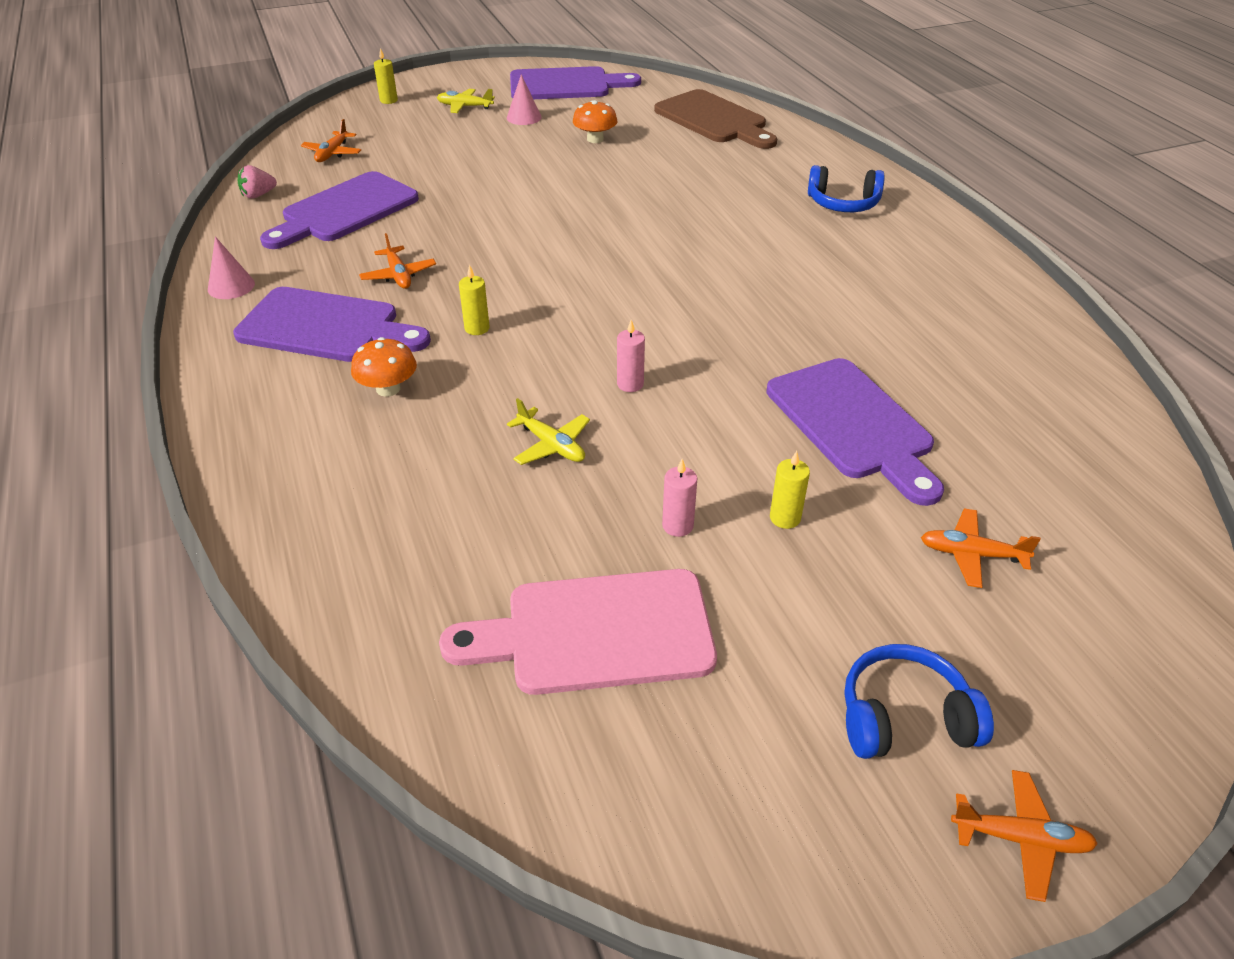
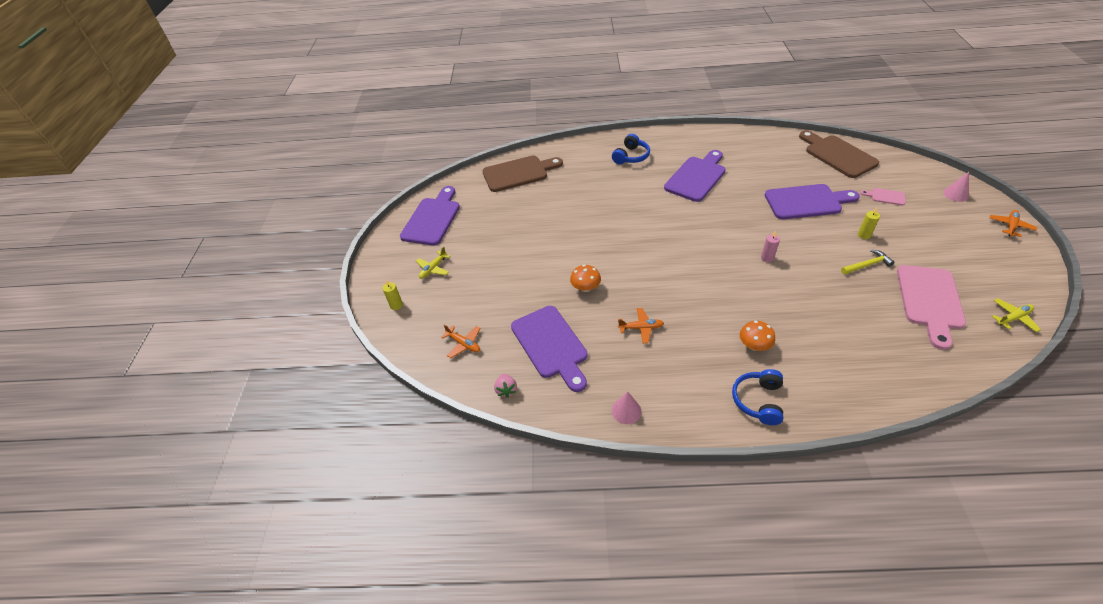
camera: 65 degrees left, 5 degrees up
(326, 327) = (688, 366): purple cutting board -> purple cutting board (697, 177)
(477, 328) = (706, 303): yellow candle -> none
(524, 117) = (467, 245): pink cone -> pink cone (955, 194)
(551, 445) = (810, 292): yellow plane -> yellow plane (1013, 318)
(595, 139) = (515, 221): orange mushroom -> orange mushroom (585, 287)
(677, 525) = (867, 265): pink candle -> yellow hammer
(904, 717) = (965, 235): blue headphones -> blue headphones (758, 401)
(971, 554) = (885, 196): orange plane -> pink cutting board
(1092, 464) = (837, 155): none -> brown cutting board

